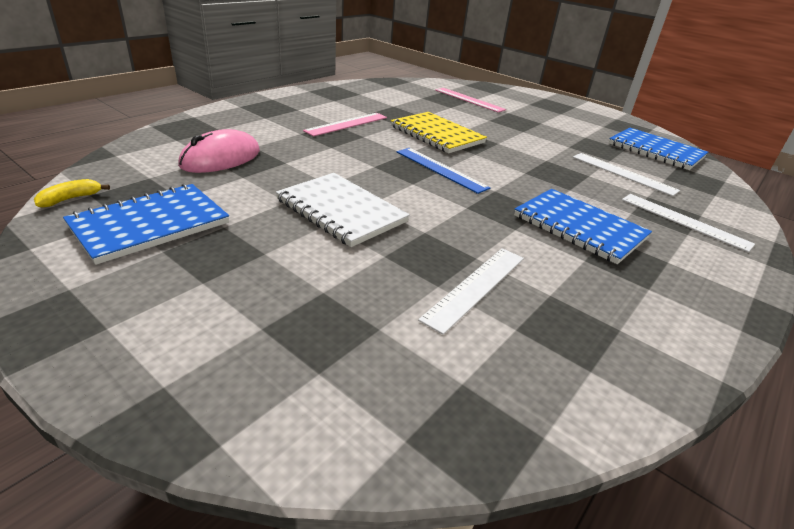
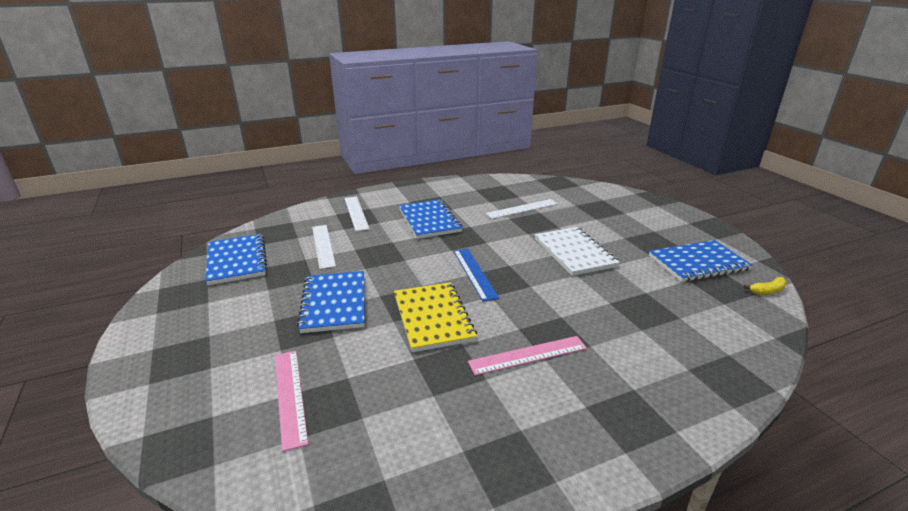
camera: 150 degrees left, 5 degrees down
(221, 158) = (671, 316): pink mouse -> none
(522, 134) = (334, 303): none -> blue notebook

